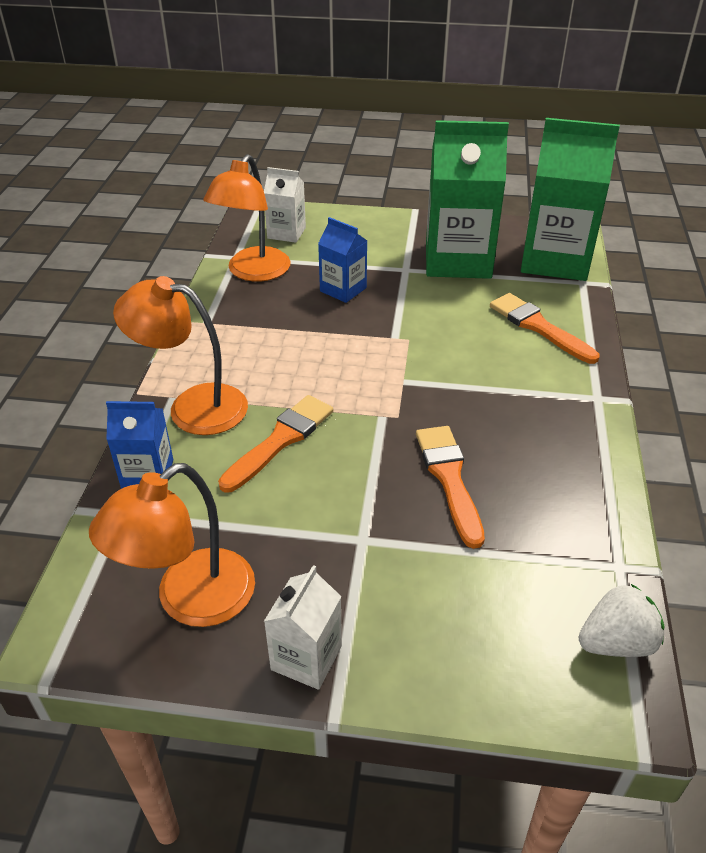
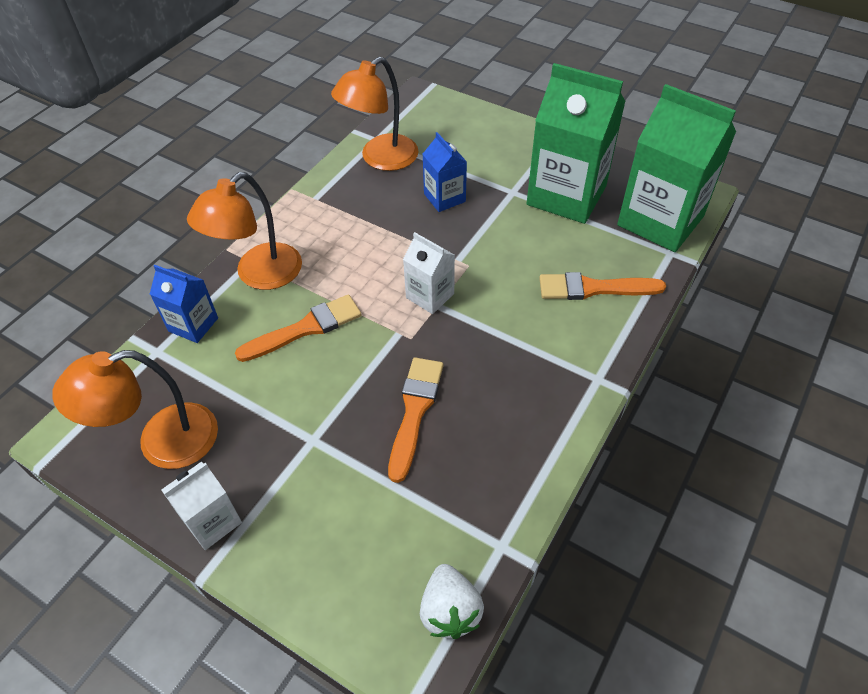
camera: 25 degrees right, 10 degrees up
(193, 406) = (259, 275): orange lamp -> orange lamp turned 90 degrees counterclockwise
(286, 233) = (432, 125): white carton -> white carton (430, 295)
(538, 327) = (594, 288): orange brush -> orange brush turned 75 degrees counterclockwise
(616, 642) = (450, 611): white strawberry -> white strawberry turned 75 degrees clockwise

